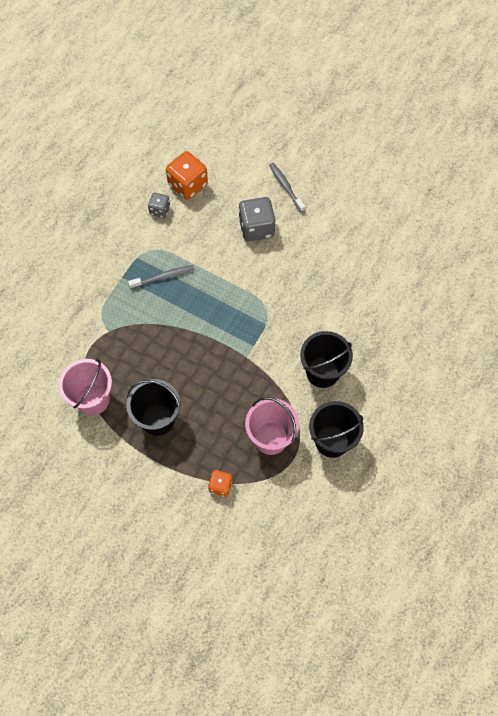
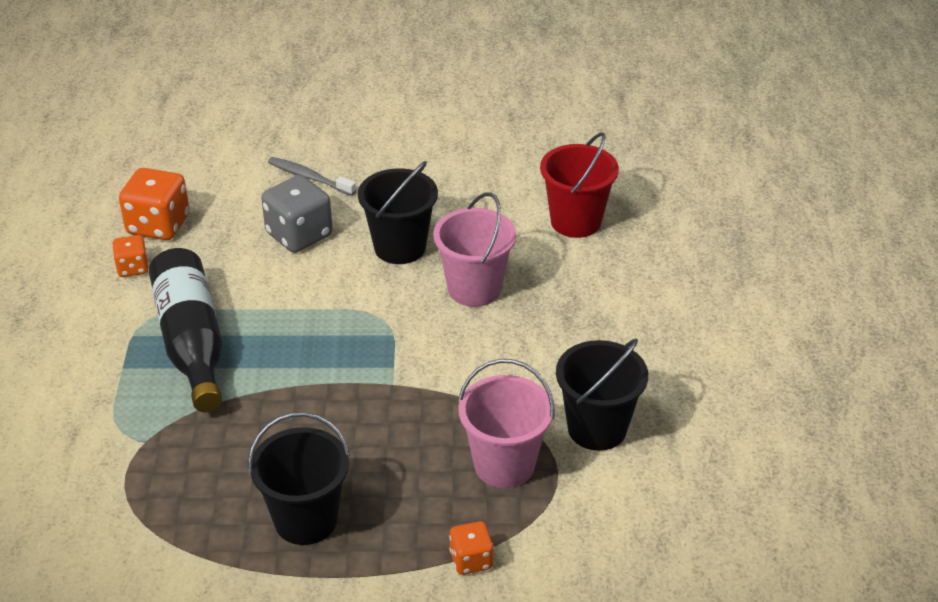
camera: 30 degrees left, 25 degrees down
(93, 399) = (175, 542): pink bucket -> pink bucket (474, 289)
(160, 210) = (133, 268): grey dice -> orange dice
(163, 277) = (192, 342): grey toothbrush -> black bottle
(322, 372) = (520, 355): black bucket -> black bucket (400, 247)
(413, 292) = (575, 221): none -> red bucket

